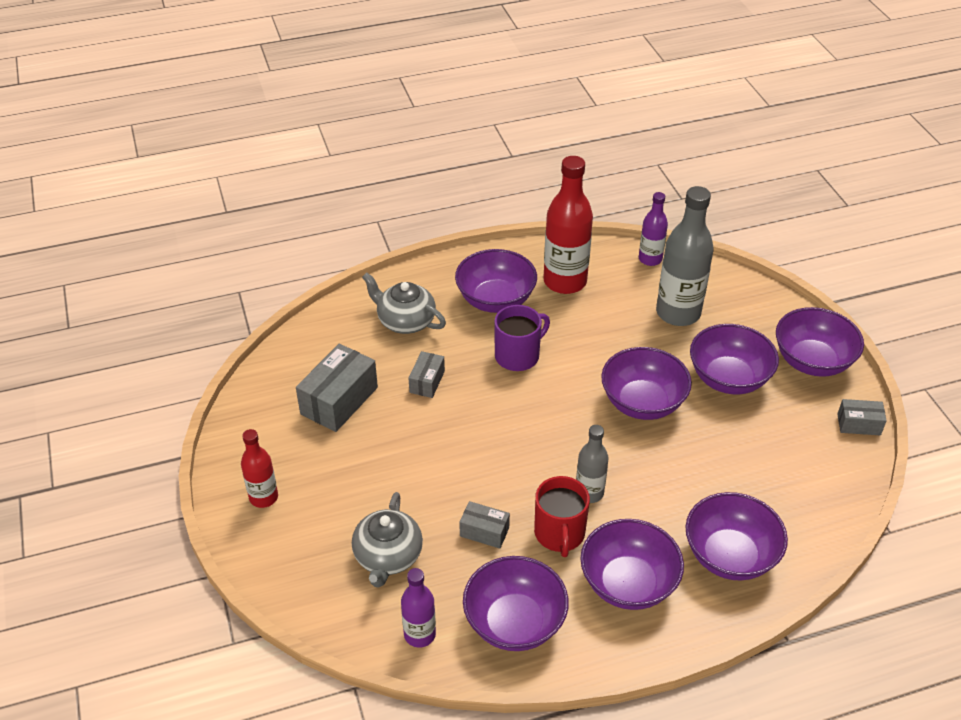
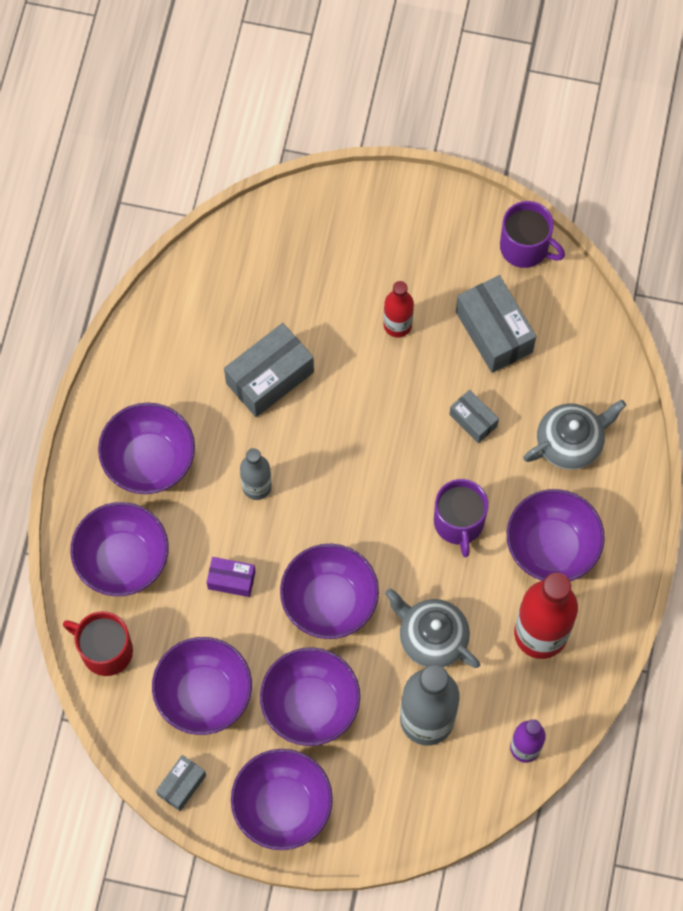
camera: 120 degrees right, 25 degrees up
(246, 412) = (525, 247): none -> purple mug
(263, 497) = (414, 223): red bottle -> red bottle (397, 325)
(388, 556) = (291, 291): grey teapot -> grey teapot (431, 637)
(419, 634) = (204, 279): purple bottle -> none
(484, 532) = (270, 377): grey box -> grey box, size x1.80
(514, 622) = (170, 353): purple bowl -> purple bowl (204, 694)
(559, 533) = (230, 436): red mug -> red mug (105, 650)
(680, 471) = (231, 580): none -> purple box

